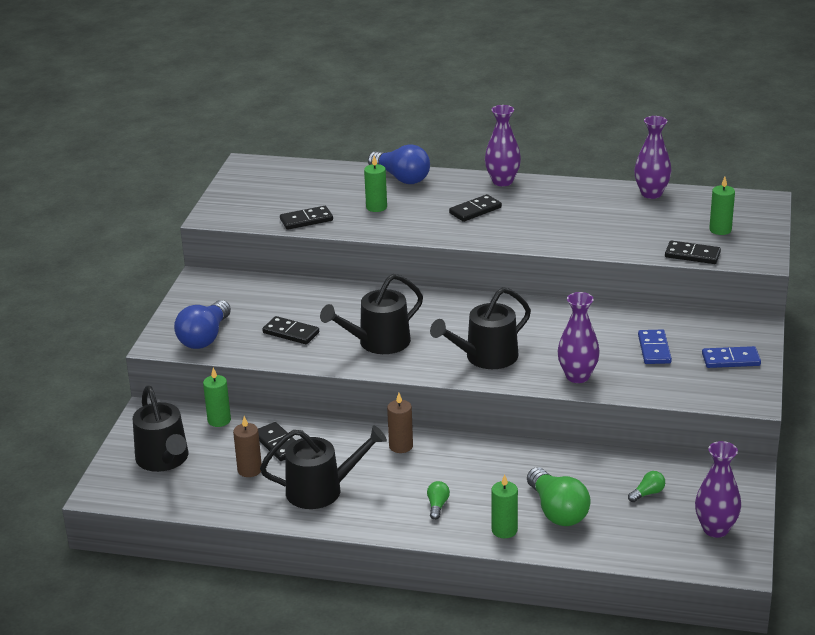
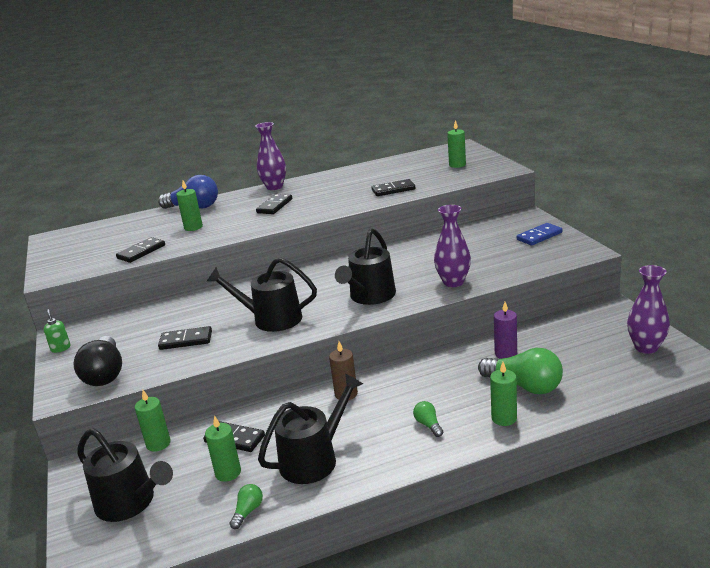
camera: 30 degrees left, 5 degrees down
(190, 295) = (61, 348): none -> green soap dispenser
(205, 337) = (105, 374): blue light bulb -> black light bulb
(249, 470) = (228, 473): brown candle -> green candle
(378, 342) = (271, 319): black watering can -> black watering can turned 75 degrees clockwise
(579, 473) = (505, 353): none -> purple candle
(647, 493) = (569, 345): green light bulb -> green light bulb (248, 511)
(651, 194) = (386, 163): purple vase -> none
(654, 349) = (482, 249): blue domino -> none
(692, 255) = (460, 180): black domino -> black domino (393, 190)

